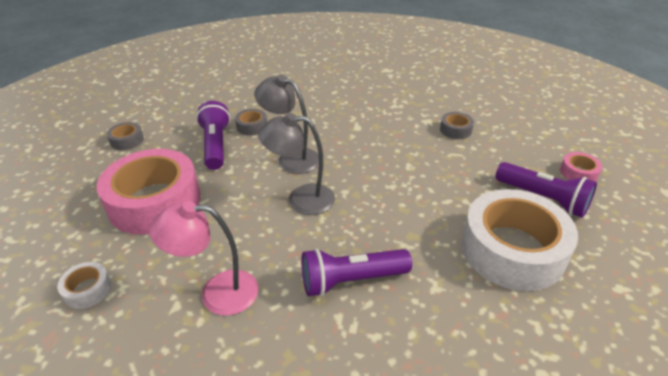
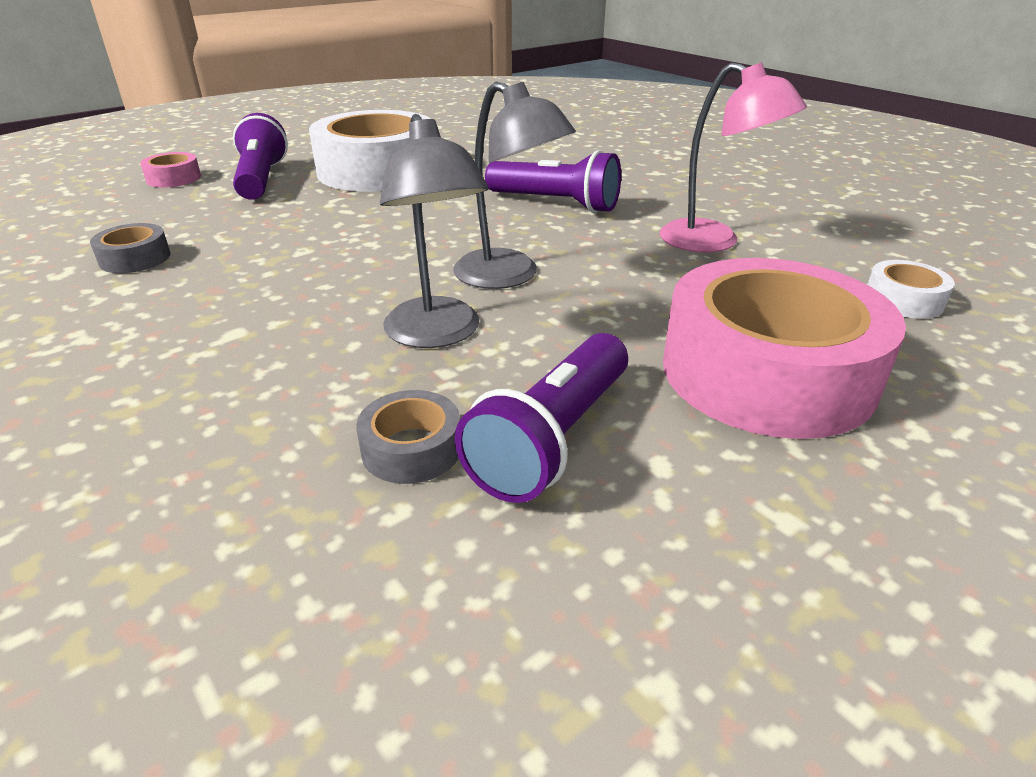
camera: 140 degrees left, 5 degrees down
(127, 140) = (817, 609): grey tape -> none

